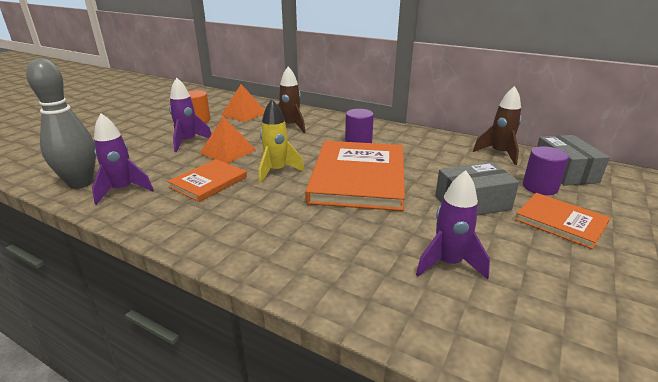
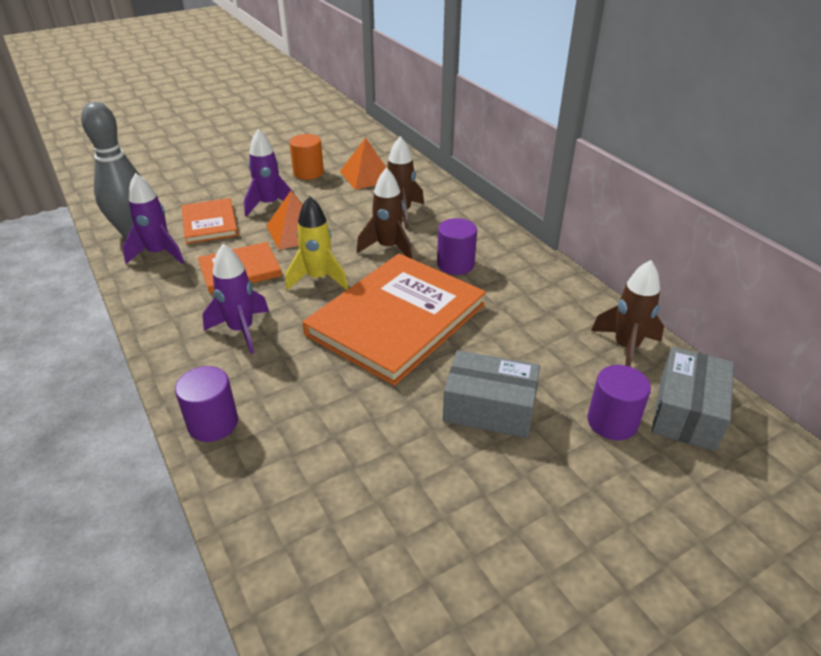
camera: 30 degrees right, 10 degrees up
(302, 279) = (213, 423): none -> purple cylinder
(305, 144) = (388, 248): none -> brown rocket
(448, 264) = (365, 472): purple rocket -> purple rocket (241, 330)
(560, 222) = (569, 482): orange book -> orange book (210, 223)

